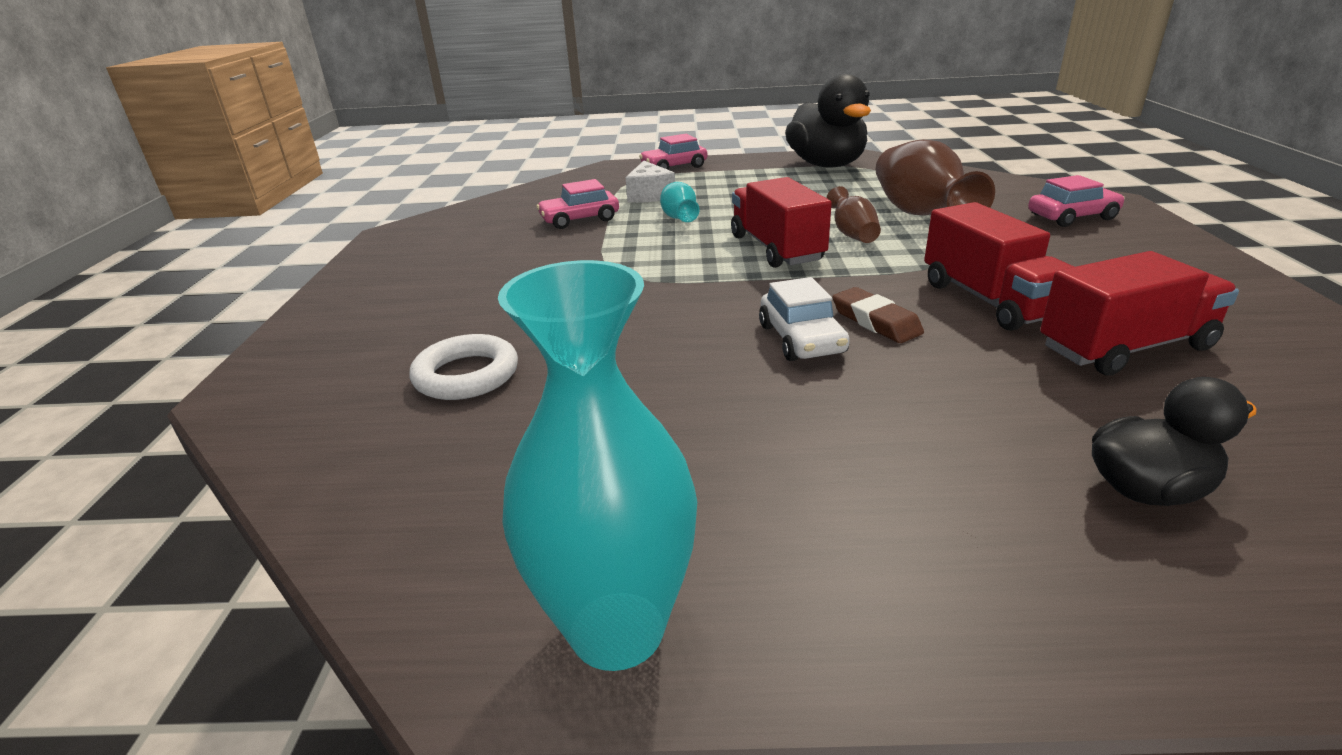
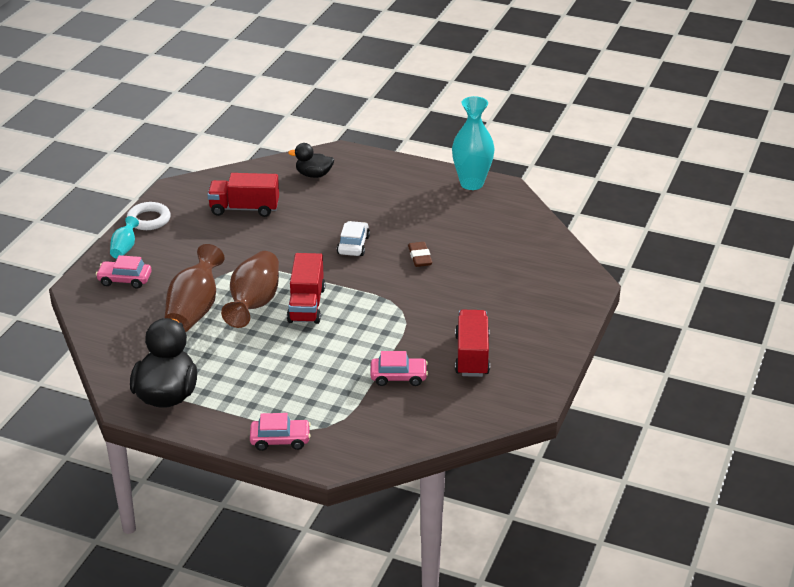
camera: 160 degrees left, 5 degrees up
(466, 375) = (496, 266): white ring -> white ring (149, 219)
(649, 195) = (332, 395): white cheese -> none
(679, 218) = (334, 355): turquoise vase -> turquoise vase (124, 248)
(852, 234) = (254, 304): brown vase -> brown vase, size x1.94
(875, 321) = (315, 245): brown eraser -> brown eraser (420, 257)
(989, 300) = (256, 241): red truck -> red truck (472, 356)

